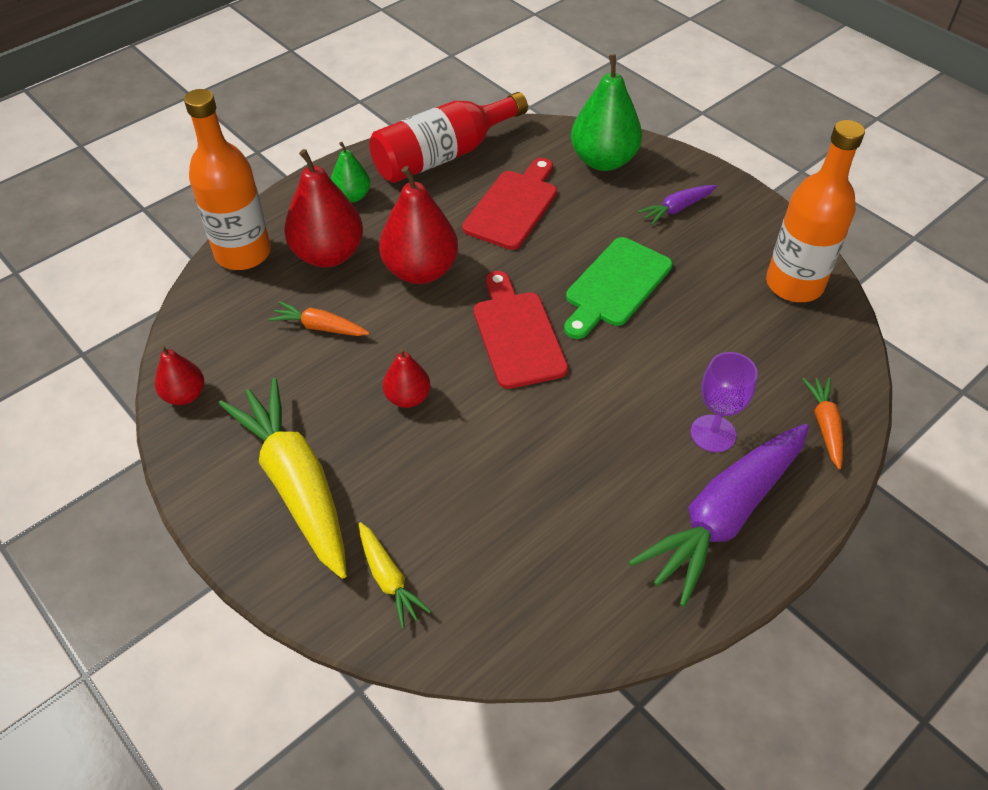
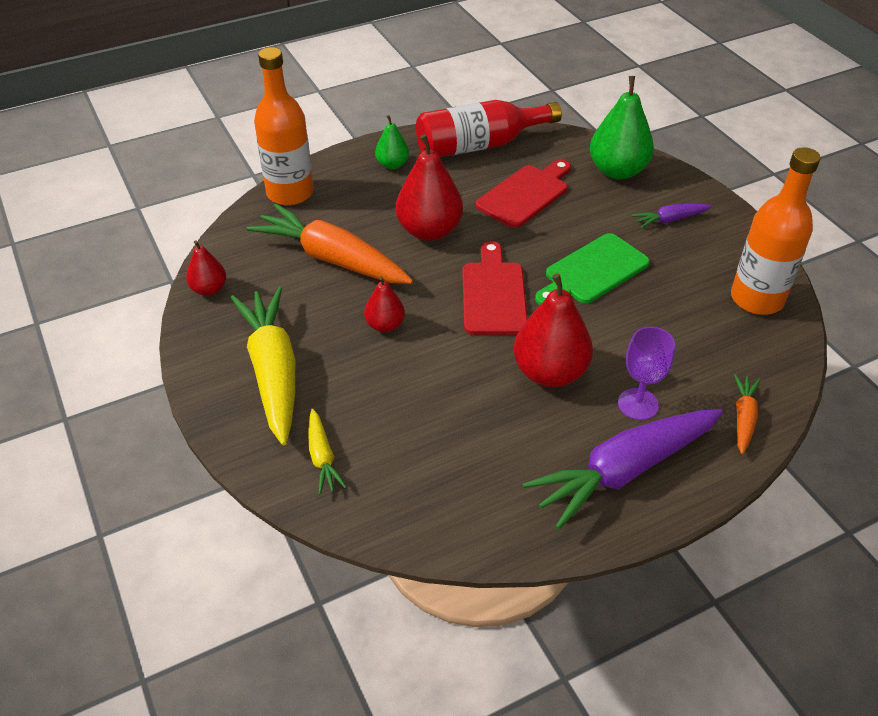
camera: 15 degrees right, 5 degrees down
(320, 327) = (332, 259): orange carrot -> orange carrot, size x2.13
(328, 254) = (358, 205): red pear -> red pear (550, 372)

